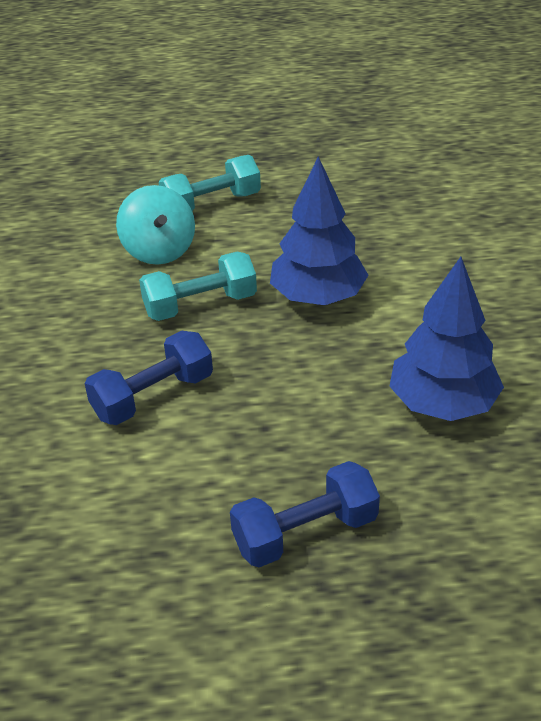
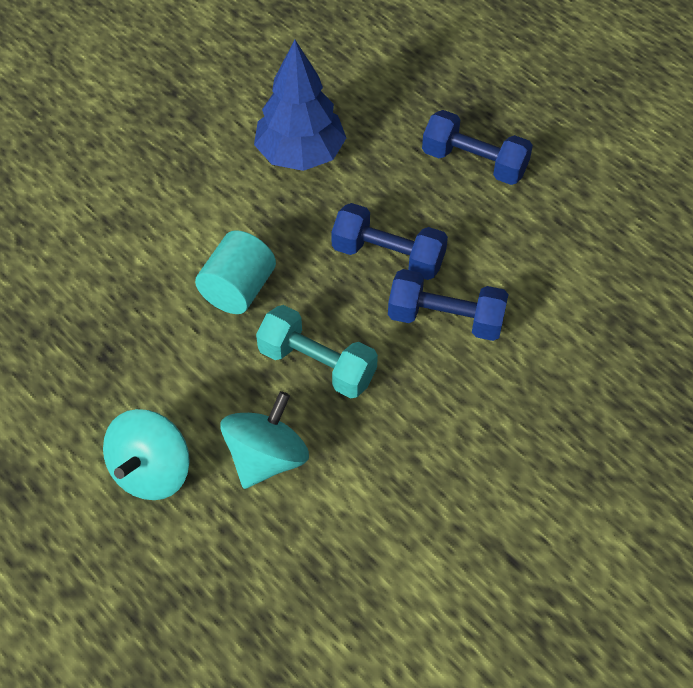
camera: 130 degrees left, 15 degrees up
(211, 204) = (151, 471): turquoise dumbbell -> turquoise spinning top
(257, 398) = (388, 256): none -> blue dumbbell
(318, 297) = (238, 289): blue tree -> turquoise cylinder

